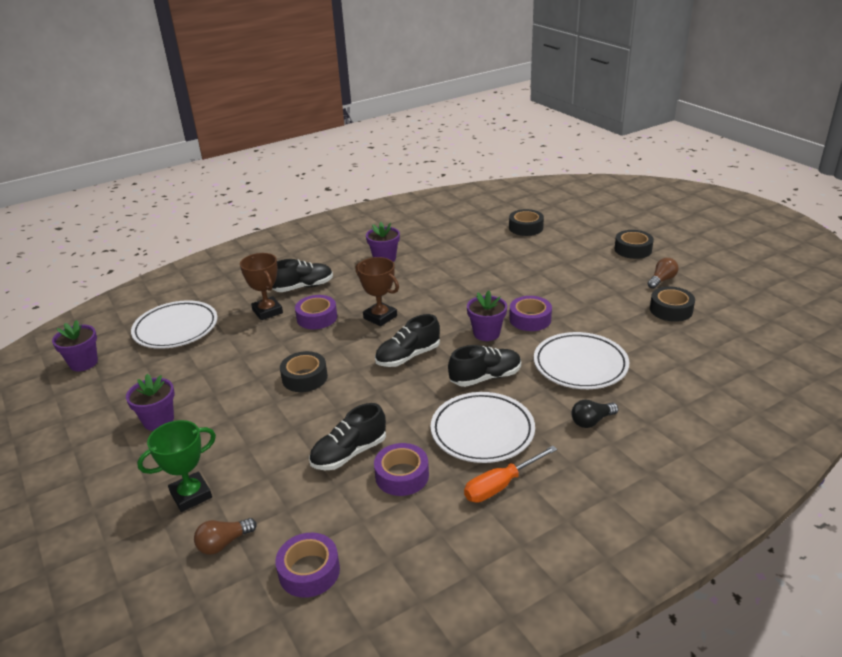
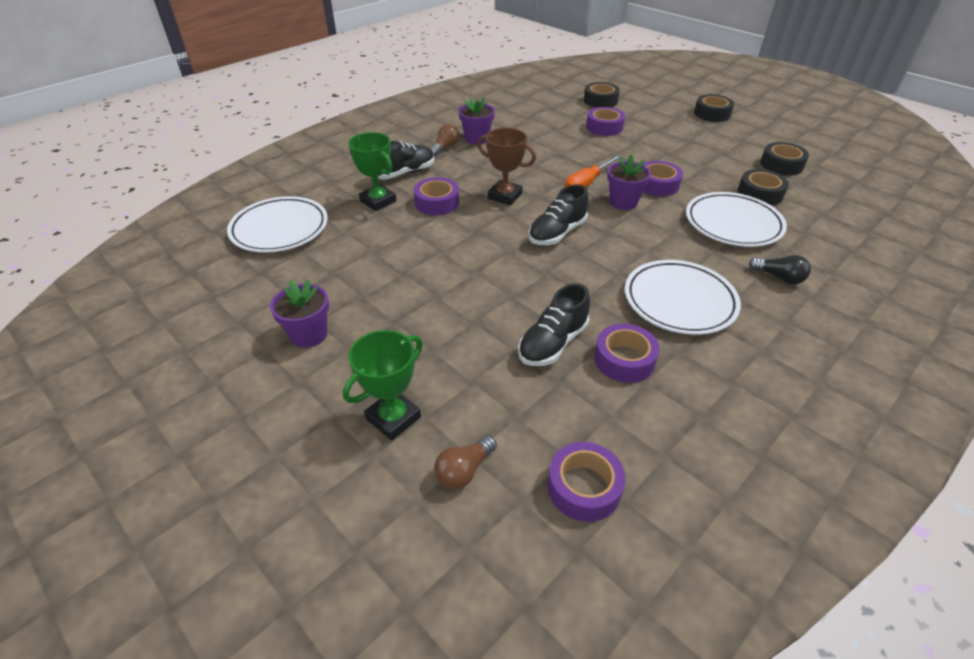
camera: 15 degrees left, 10 degrees up
(83, 363) = (181, 279): purple flower pot -> none
(267, 311) = (378, 201): brown trophy -> green trophy
(304, 377) = (457, 267): black tape -> black tape (760, 194)
(485, 377) = (649, 246): black shoe -> none
(501, 485) = (733, 355): orange screwdriver -> orange screwdriver (587, 183)
(513, 256) = (604, 127): none -> purple tape
(592, 421) = (779, 277): black light bulb -> black light bulb turned 105 degrees counterclockwise
(661, 280) = (755, 139): brown light bulb -> brown light bulb (445, 148)

